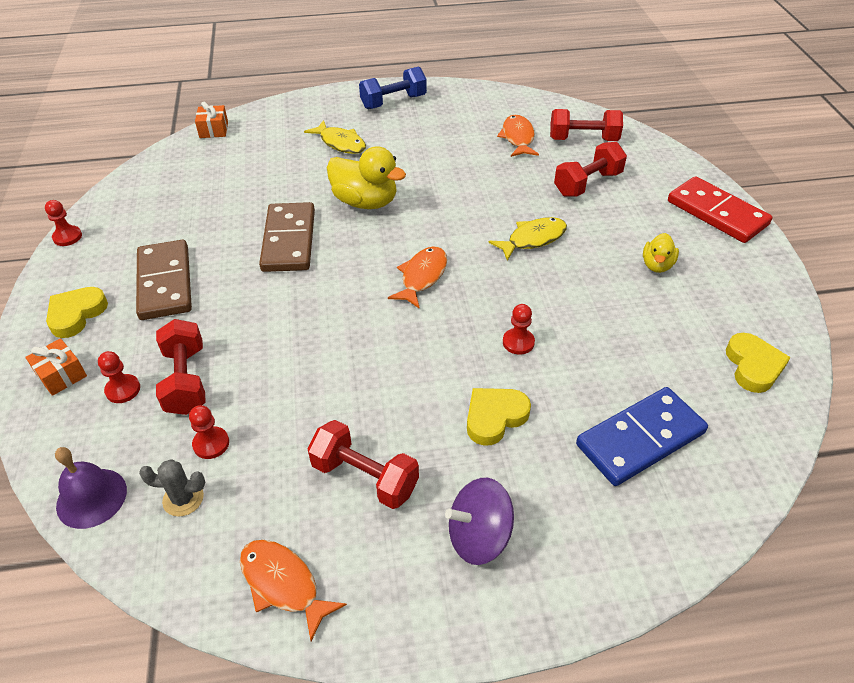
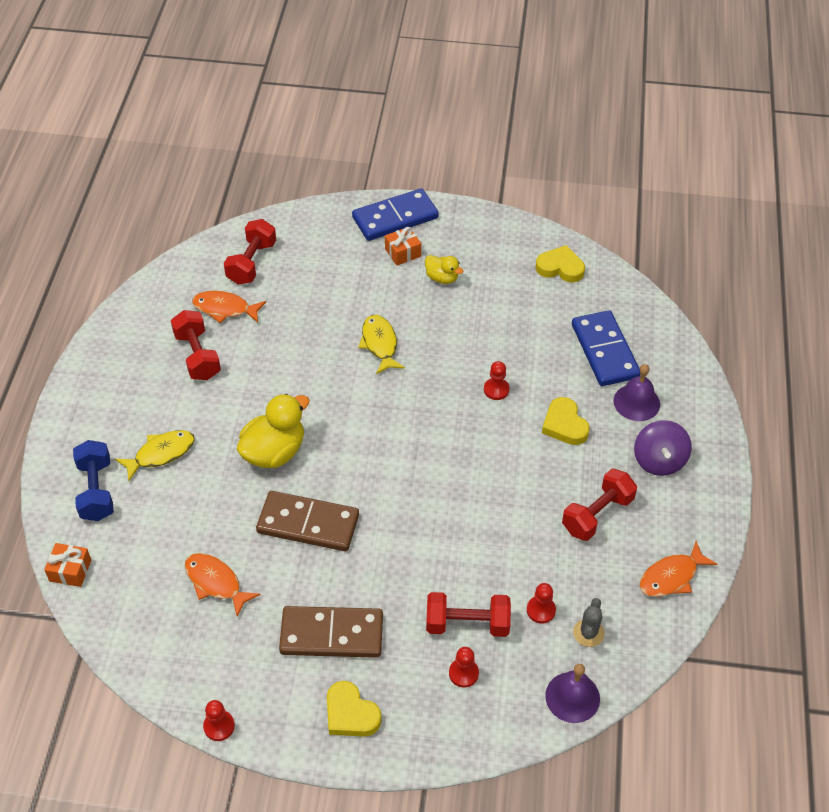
camera: 75 degrees left, 5 degrees up
(61, 375) = (430, 724): orange gift -> orange gift (402, 252)
(393, 102) = (103, 391): blue dumbbell -> blue dumbbell (96, 490)
(422, 277) = (398, 432): orange fish -> orange fish (216, 583)
(570, 491) = (636, 402): none -> purple bell
(587, 184) = (320, 283): red dumbbell -> red dumbbell (197, 356)
(717, 213) = (395, 217): red domino -> blue domino

